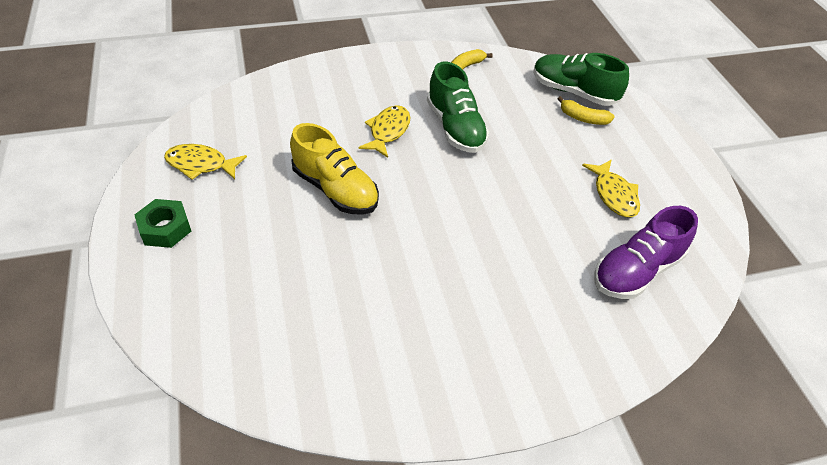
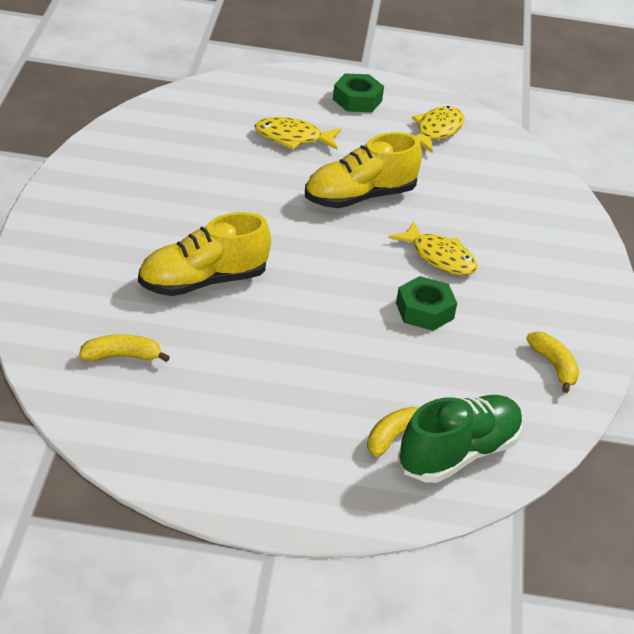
camera: 110 degrees right, 10 degrees down
(455, 127) = (424, 311): green shoe -> green nut
(515, 252) = (203, 282): none -> yellow shoe
(614, 195) = (239, 395): yellow fish -> yellow fish (293, 138)
(636, 270) = (121, 356): purple shoe -> yellow banana

